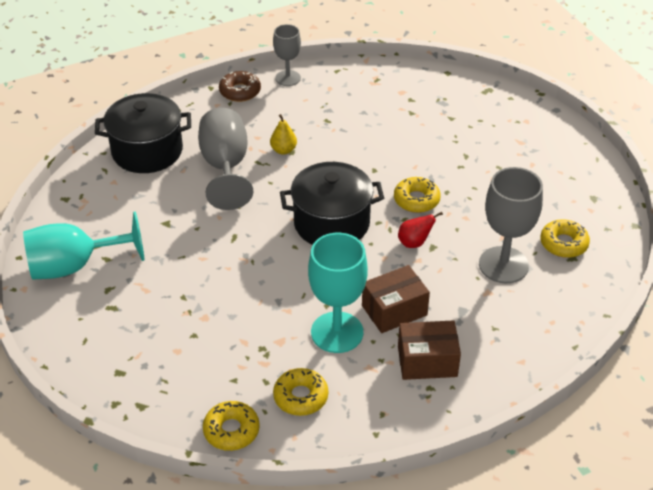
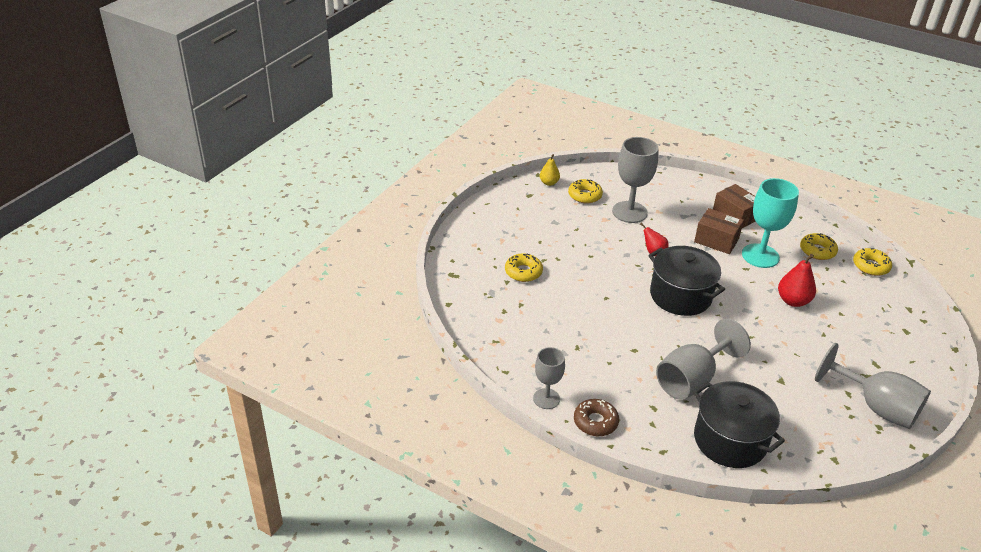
camera: 125 degrees left, 5 degrees down
(74, 266) = (876, 407): turquoise goblet -> grey goblet
(246, 307) = (793, 301): none -> red pear
(283, 150) = (637, 355): yellow pear -> yellow pear (549, 183)
(416, 200) = (614, 266): yellow donut -> yellow donut (523, 272)

